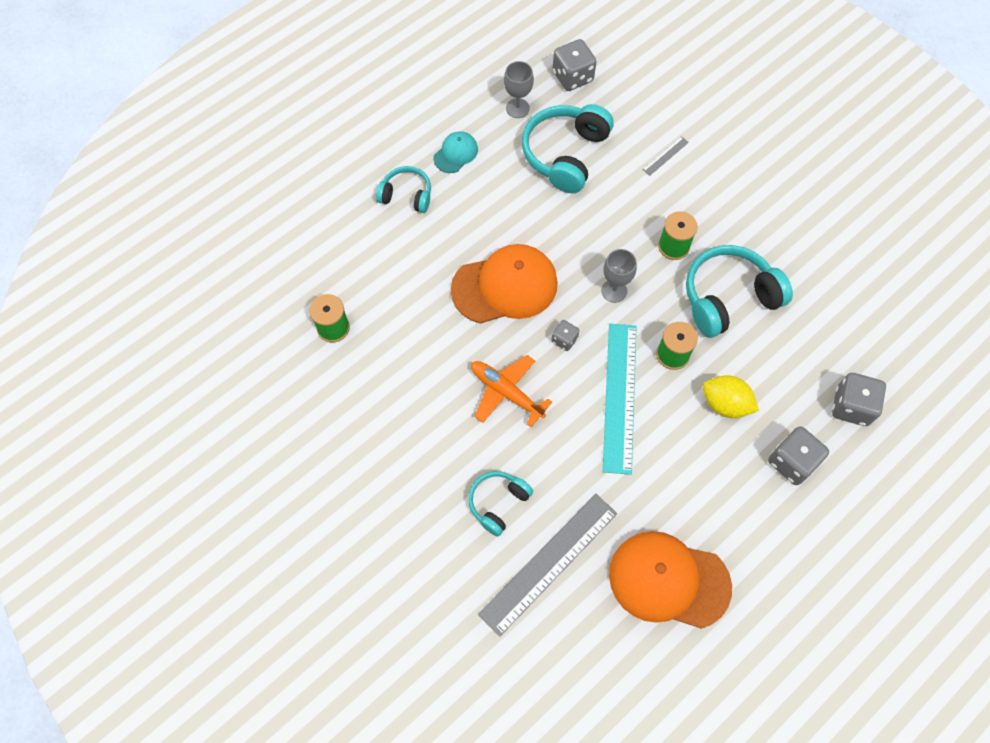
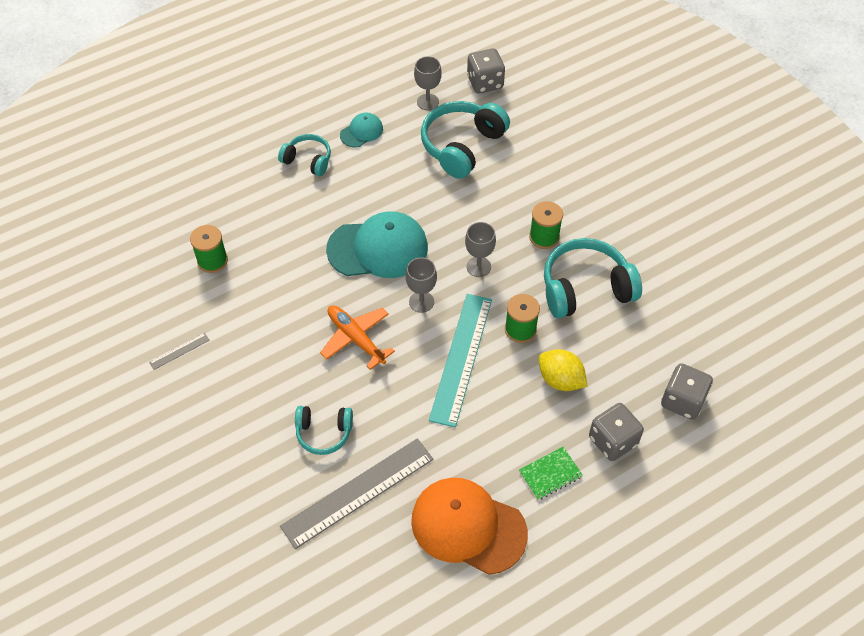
camera: 10 degrees right, 10 degrees down
(498, 503) = (324, 432): turquoise headphones -> turquoise headphones turned 135 degrees counterclockwise
(505, 286) = (378, 248): orange cap -> turquoise cap
(564, 340) = (421, 302): grey dice -> grey goblet
(665, 156) = (555, 159): grey ruler -> grey ruler (179, 351)
(738, 509) = (550, 474): none -> green notebook

